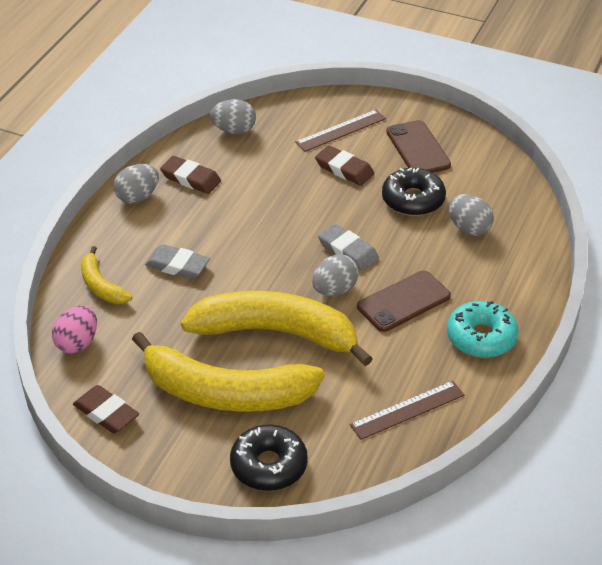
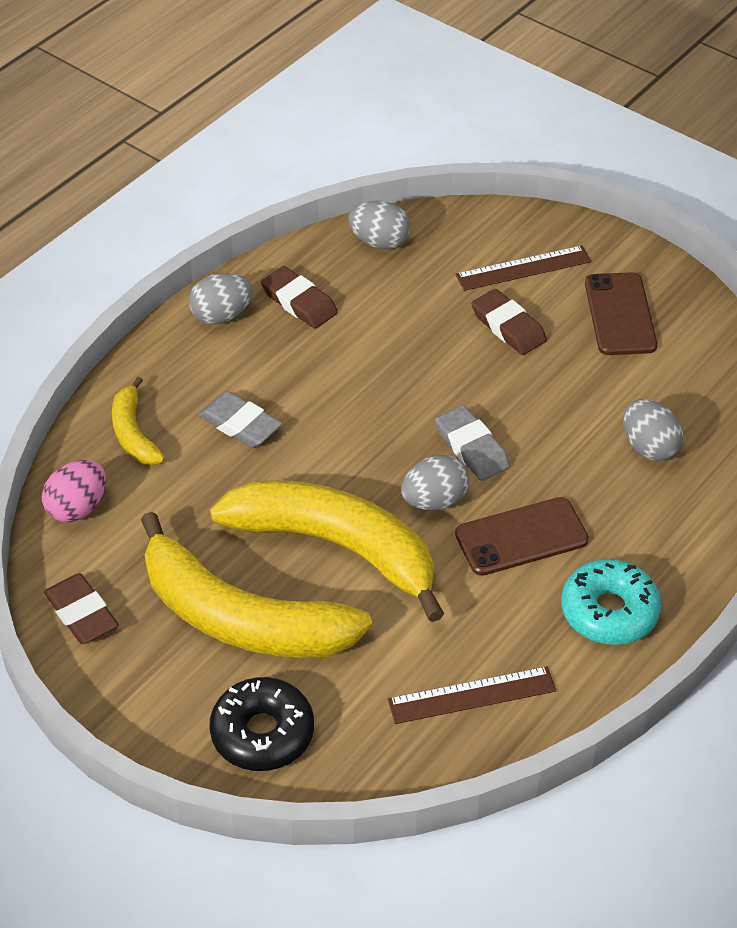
camera: 15 degrees right, 5 degrees up
(413, 200) = (586, 390): black donut -> none

